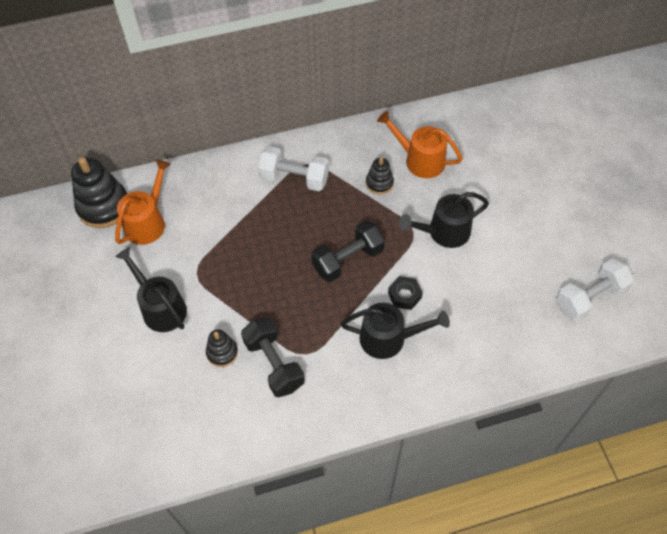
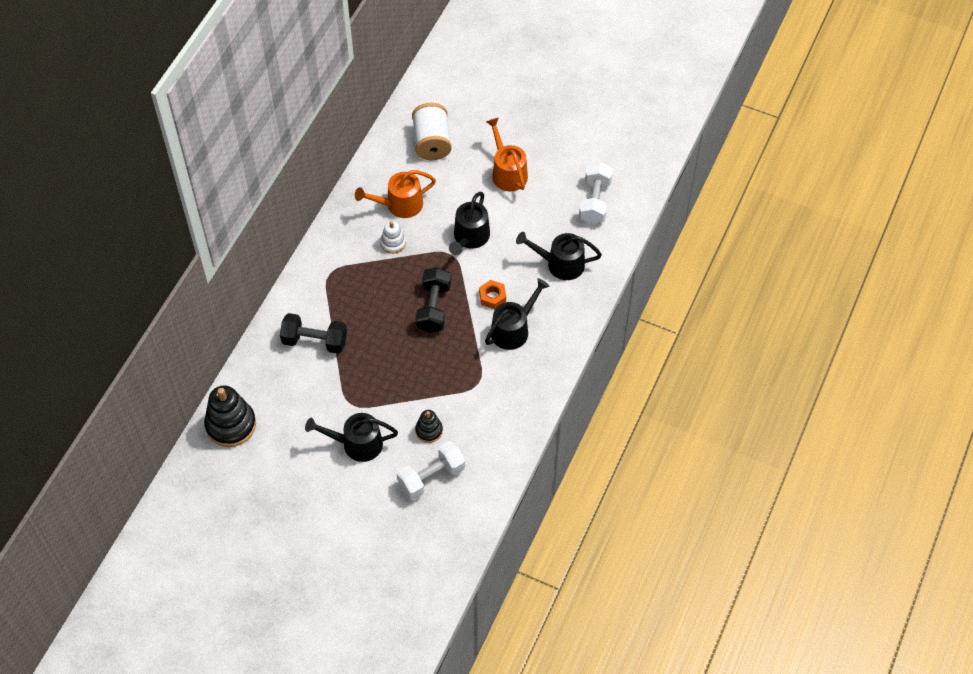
camera: 50 degrees left, 0 degrees up
(147, 222) = (275, 406): orange watering can -> orange watering can (507, 172)
(274, 364) = (467, 407): black dumbbell -> black dumbbell (315, 341)
(294, 178) = (335, 289): white dumbbell -> white dumbbell (431, 477)
(379, 183) = (393, 243): black stacking toy -> white stacking toy
(404, 295) = (492, 297): black nut -> orange nut
(495, 322) = (560, 264): none -> black watering can
(502, 135) = (432, 142): none -> white spool

